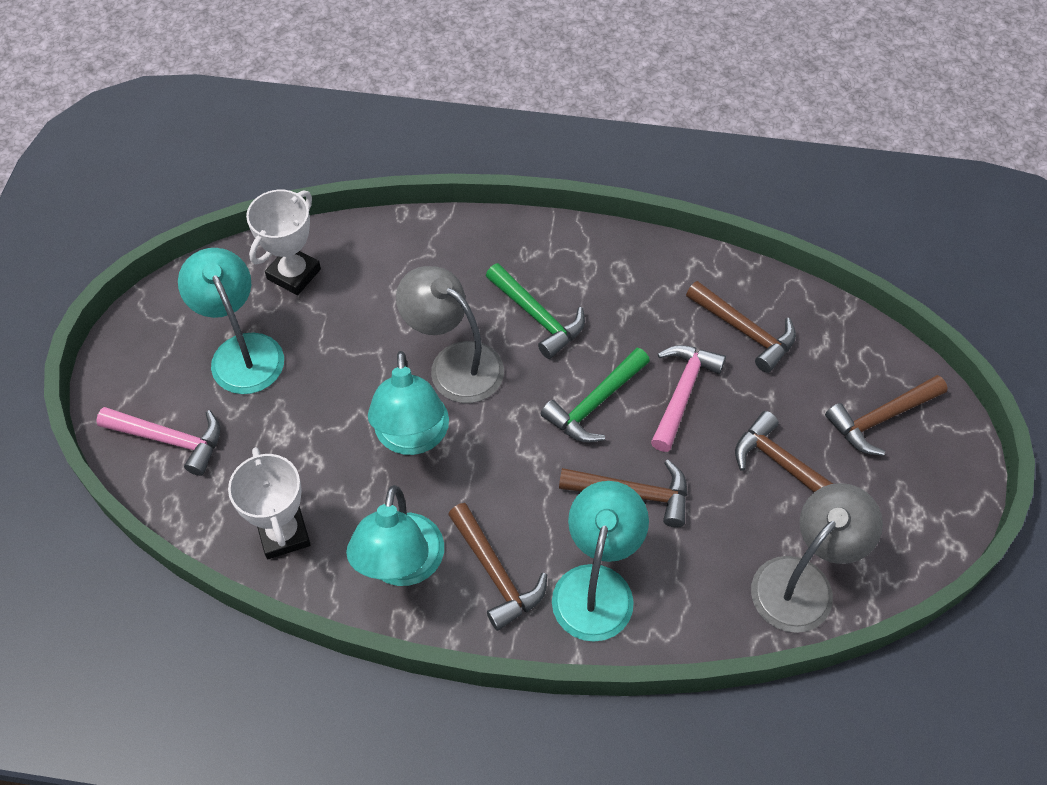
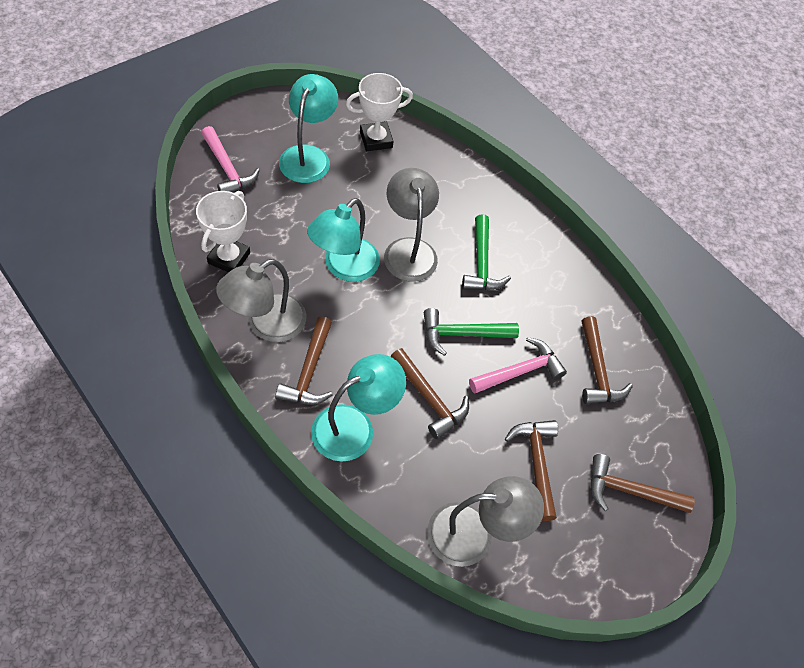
camera: 35 degrees right, 0 degrees up
(401, 566) = (266, 324): turquoise lamp -> grey lamp

